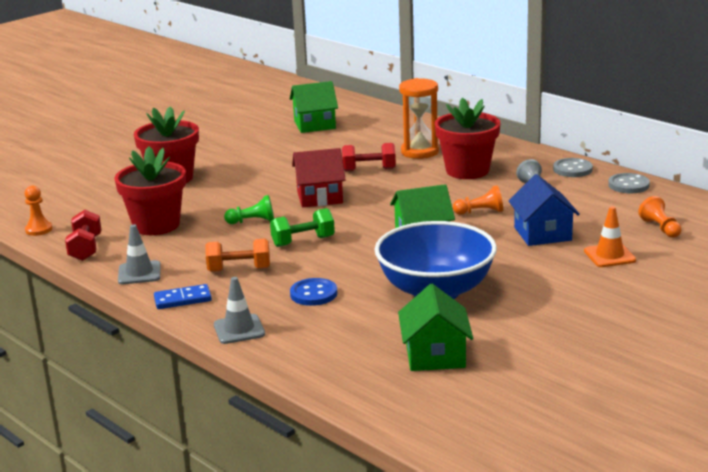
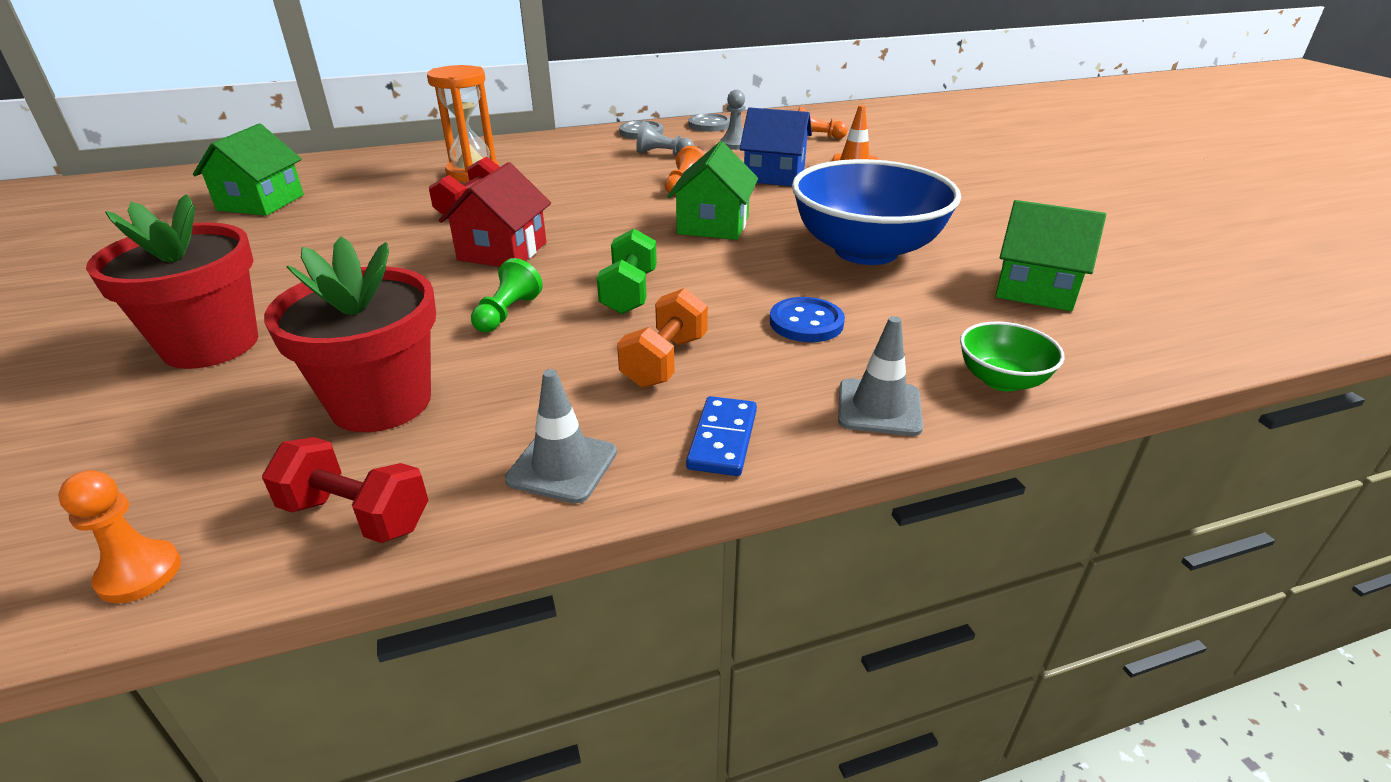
camera: 65 degrees left, 10 degrees up
(296, 358) = (1001, 380): none -> green bowl
(467, 171) = (567, 167): red flower pot -> none
(593, 205) = (734, 144): none -> grey pawn

